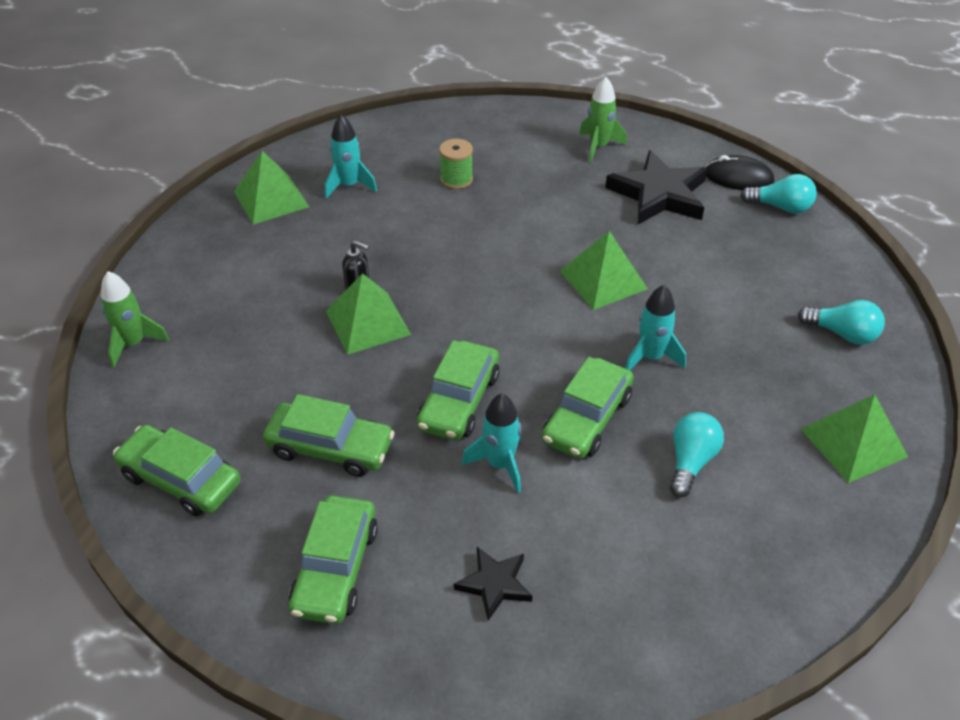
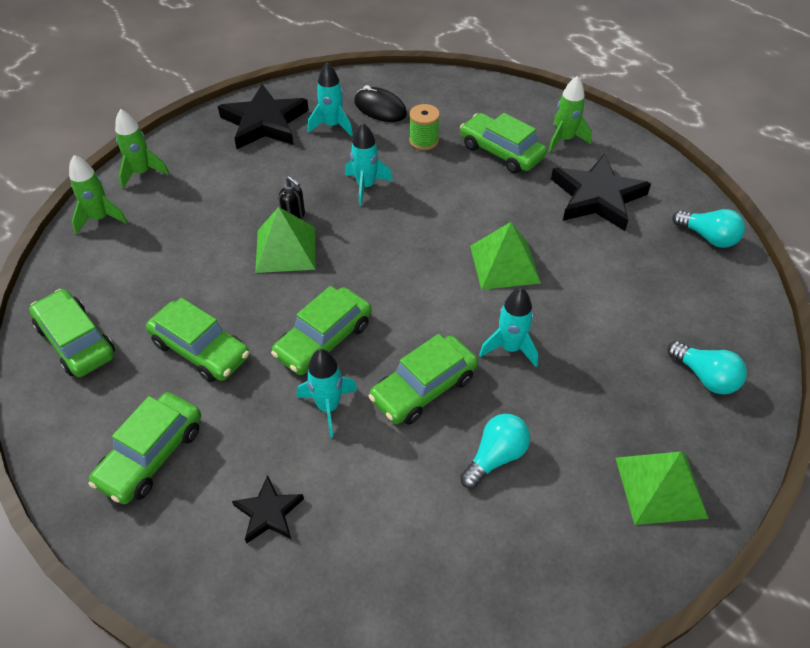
camera: 20 degrees right, 5 degrees up
(156, 283) = (142, 173): none -> green rocket
(271, 199) = (264, 122): green pyramid -> black star
(420, 238) = (366, 186): none -> turquoise rocket
(542, 172) = (501, 152): none -> green car
(738, 177) = (681, 199): black mouse -> black mouse (380, 108)

